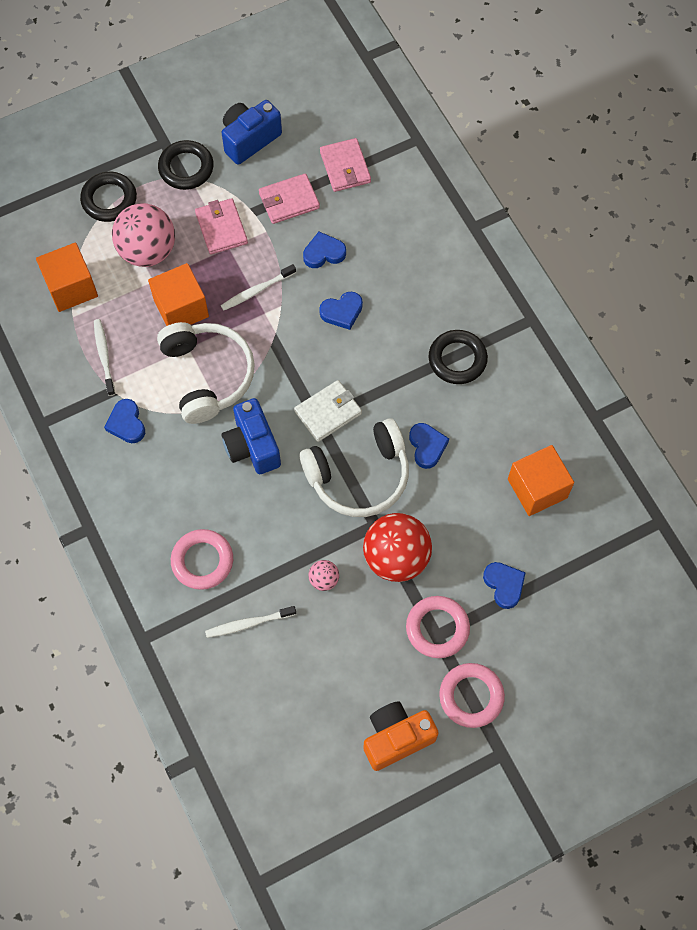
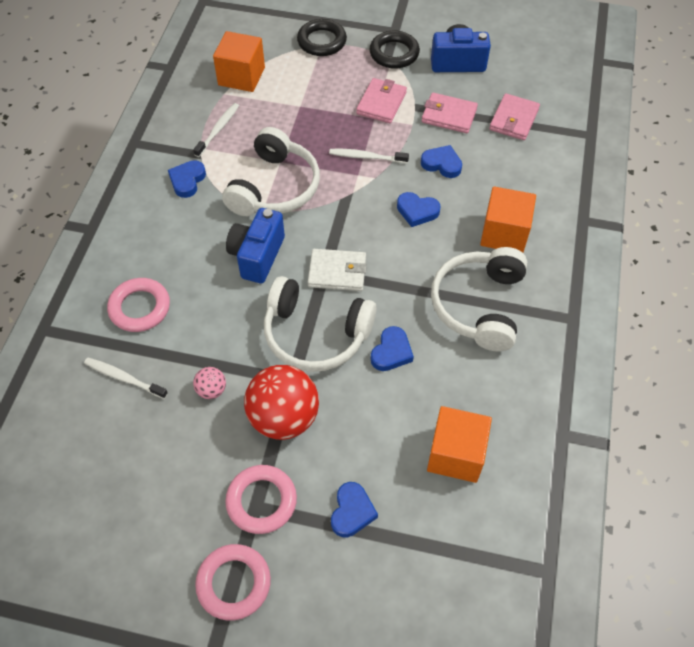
camera: 40 degrees right, 10 degrees down
(147, 251) = (315, 86): pink ball -> none
(181, 308) = (301, 134): orange cube -> orange cube (504, 233)
(396, 738) = (139, 564): orange camera -> none
(457, 359) = (479, 305): black ring -> white headphones

